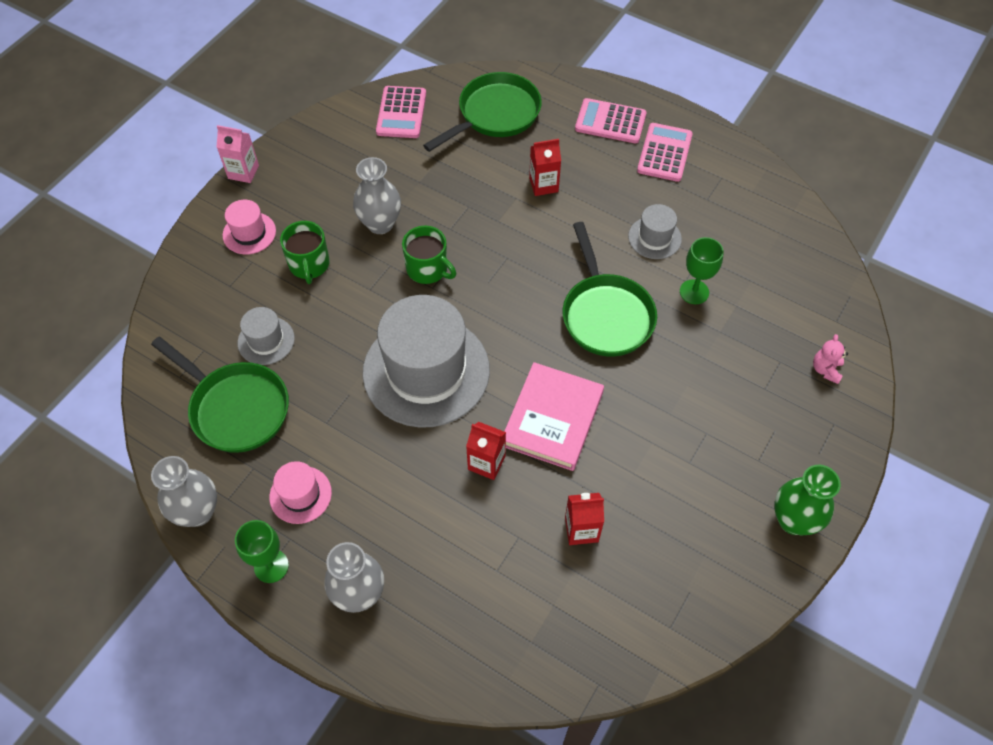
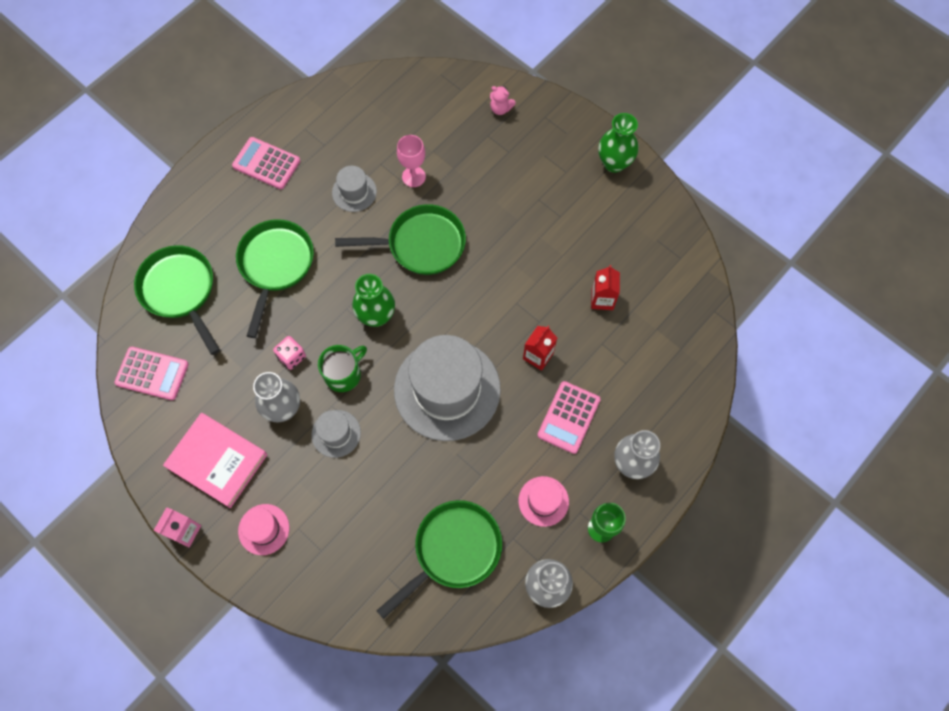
camera: 80 degrees left, 10 degrees up
(266, 340) = (389, 520): grey hat -> grey hat (336, 433)
(309, 264) = (314, 476): green mug -> none
(440, 219) = (292, 356): none -> pink dice
(504, 286) = (376, 316): none -> green vase
(543, 185) = (275, 265): red carton -> green pan
(552, 419) = (508, 301): pink book -> pink book (217, 461)
(610, 122) = (218, 197): pink calculator -> pink calculator (569, 417)
(694, 292) = (413, 176): green goblet -> pink goblet

